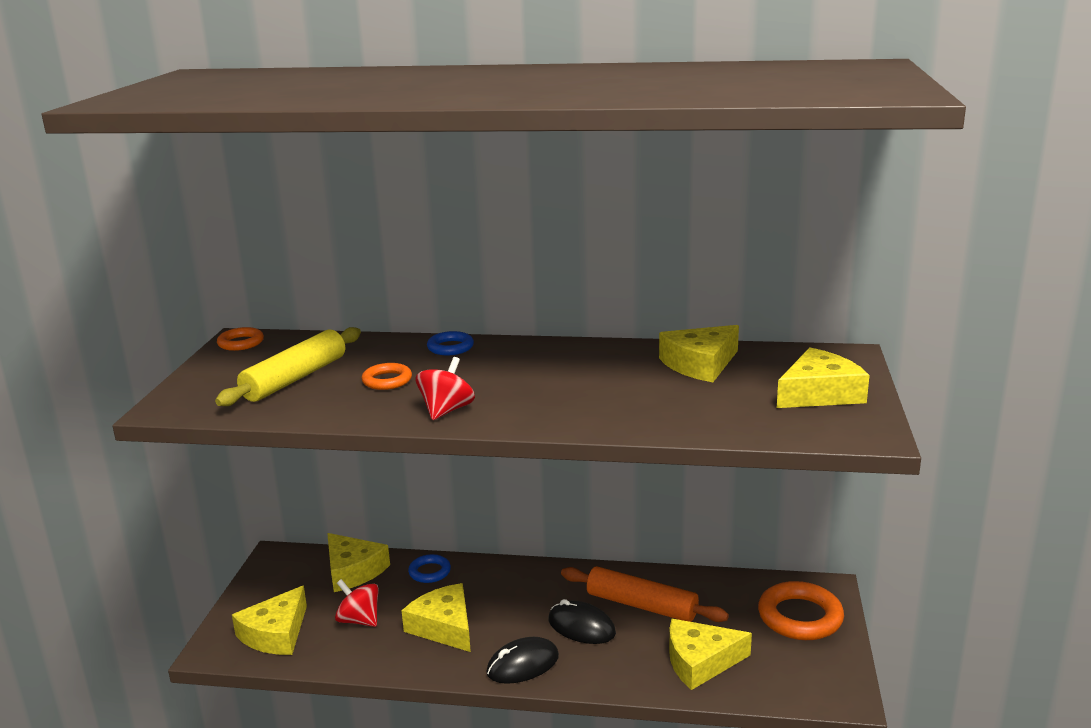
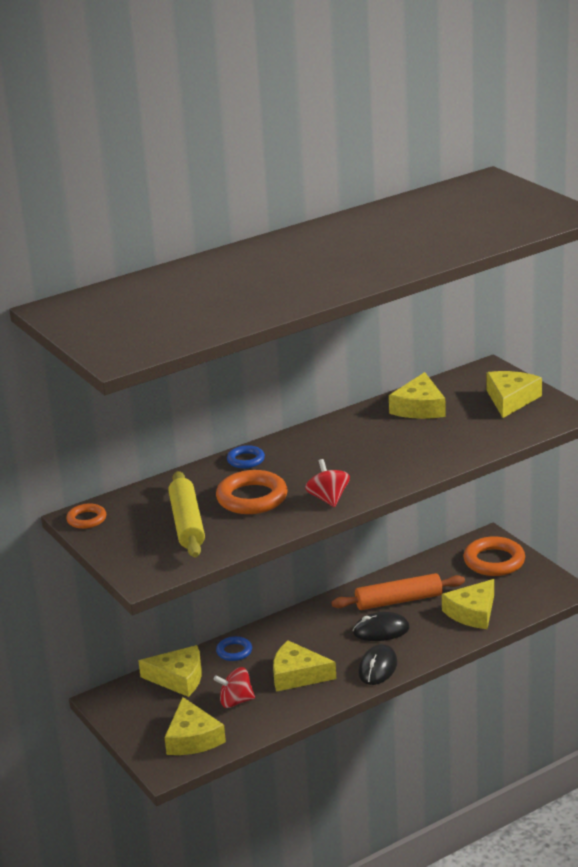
camera: 40 degrees left, 5 degrees up
(387, 380) = (252, 498): orange ring -> orange ring, size x1.81

